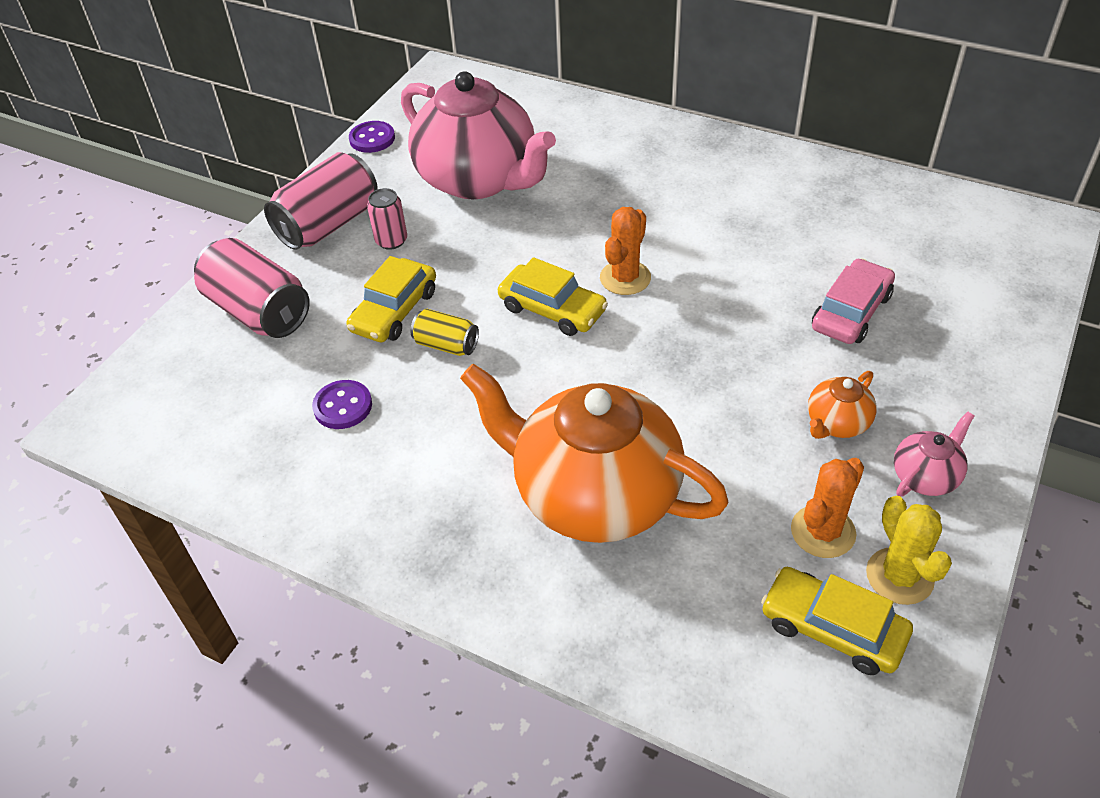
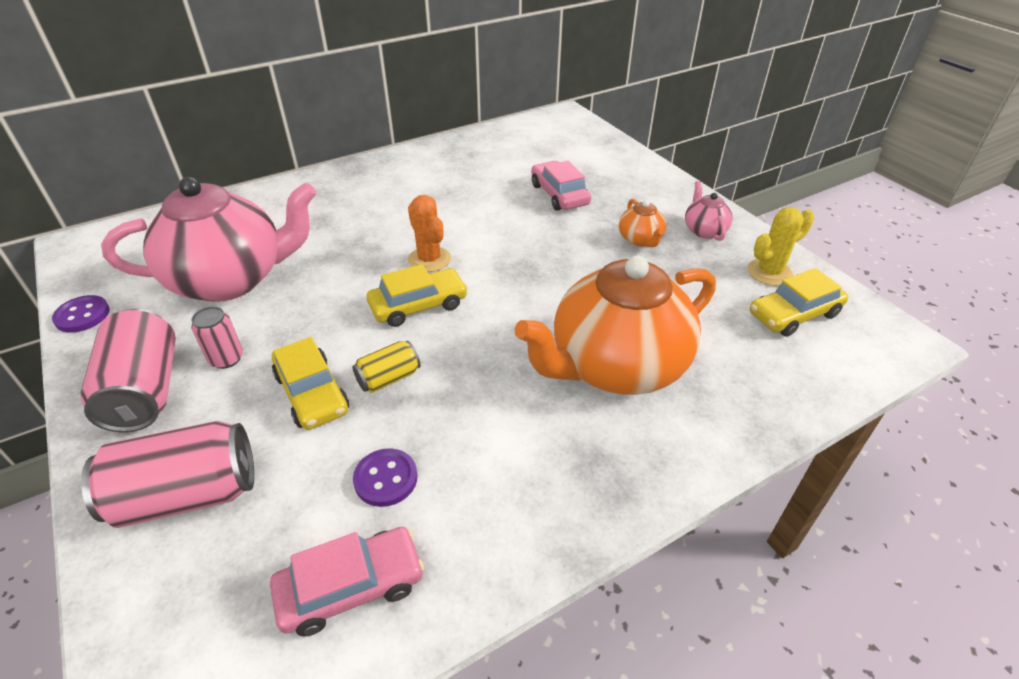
camera: 60 degrees left, 5 degrees down
(241, 444) = (351, 587): none -> pink car
(823, 532) = (719, 283): orange cactus -> none
(899, 576) = (769, 272): yellow cactus -> yellow cactus turned 45 degrees counterclockwise

